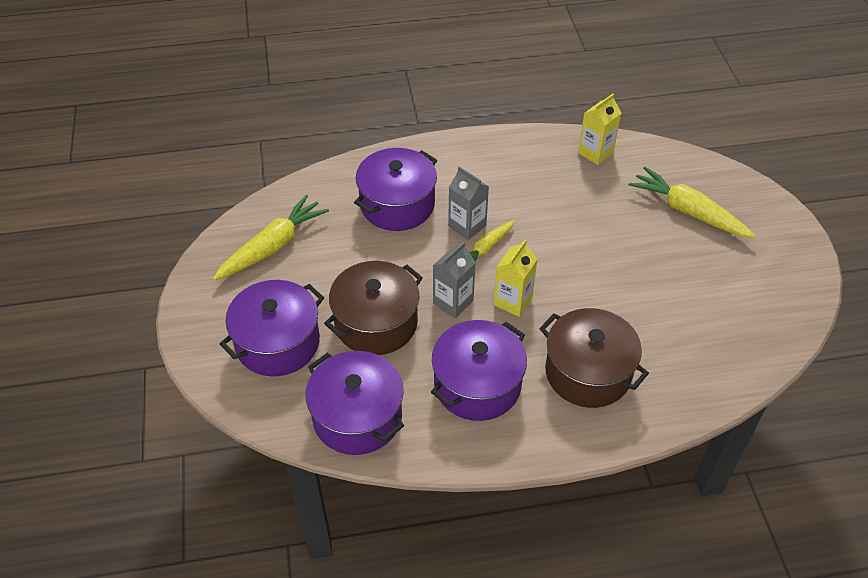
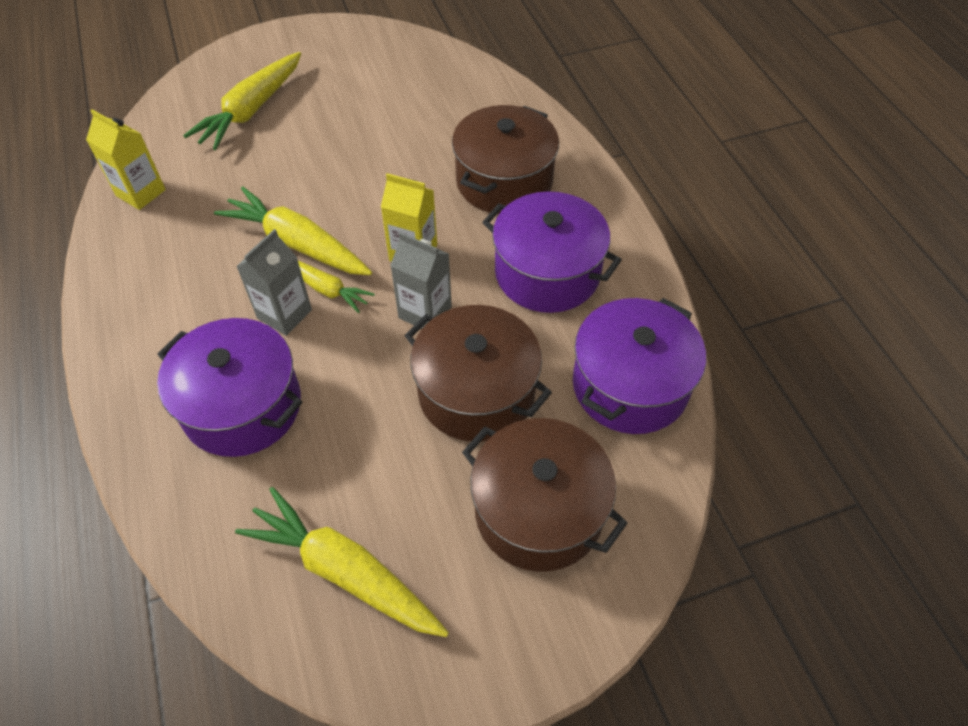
camera: 100 degrees left, 5 degrees up
(277, 343) = (538, 511): purple pot -> brown pot
(532, 235) = (297, 244): none -> yellow carrot

